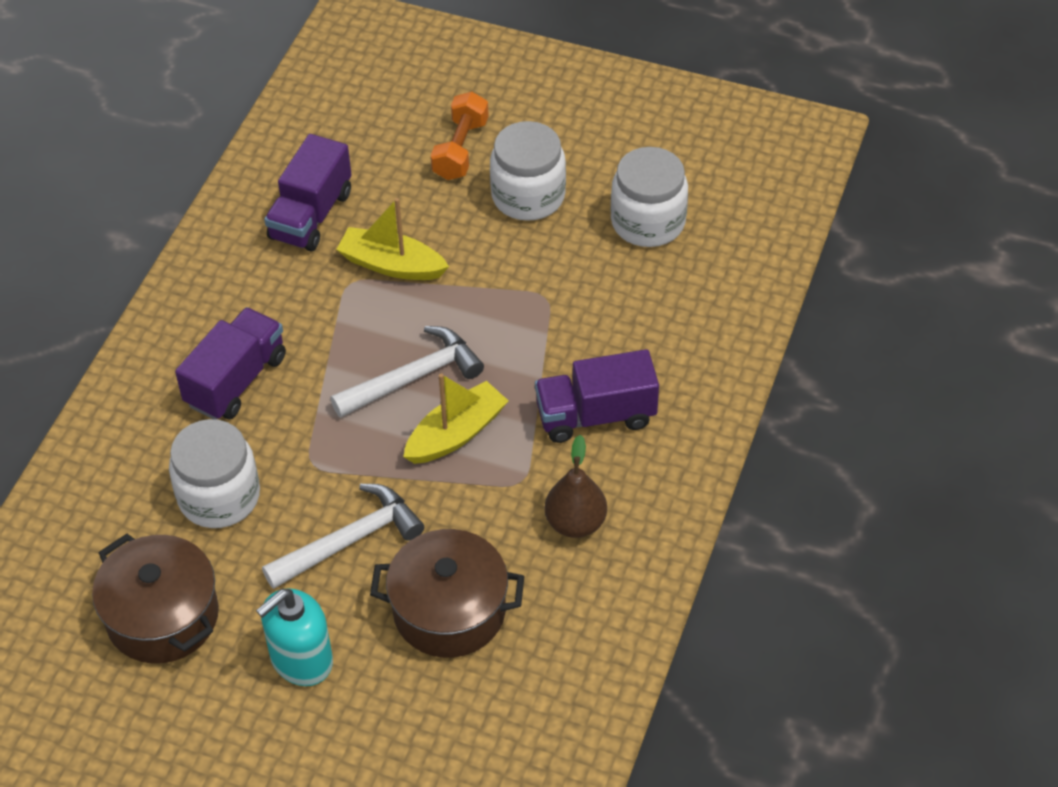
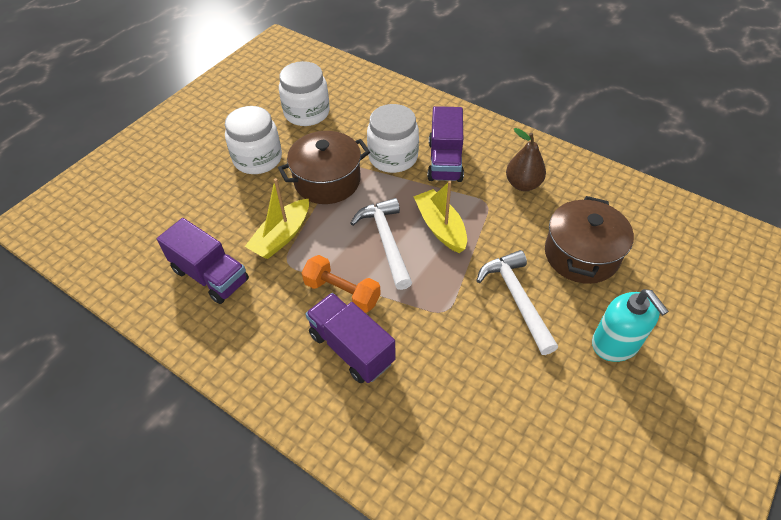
camera: 75 degrees left, 0 degrees up
(163, 616) = (569, 433): brown pot -> brown pot (327, 181)
(219, 496) = (461, 376): white jar -> white jar (393, 157)
(460, 149) = (197, 183): orange dumbbell -> orange dumbbell (342, 292)

